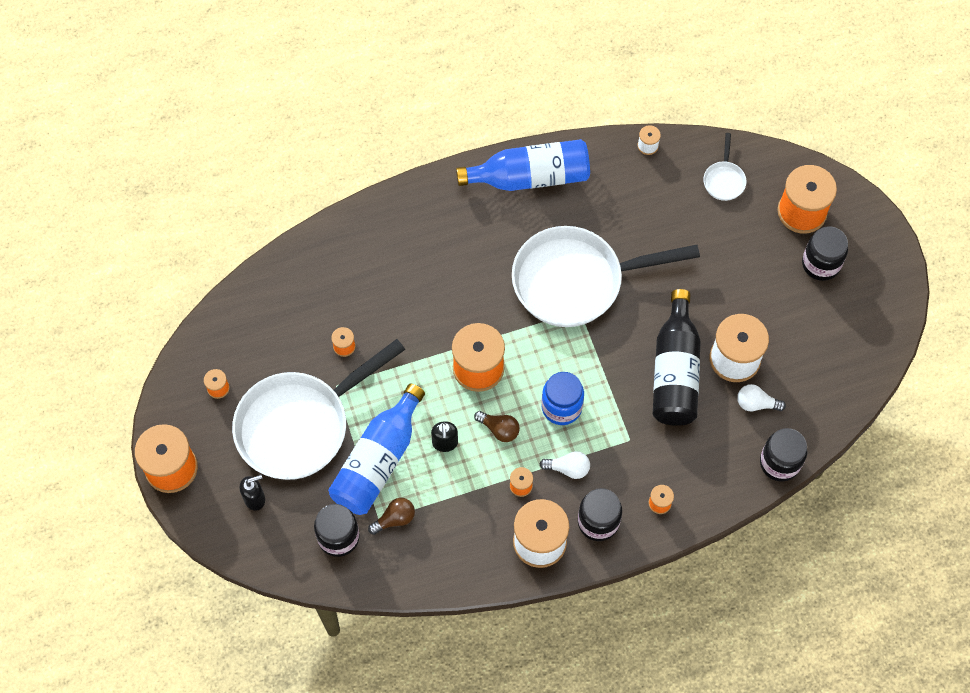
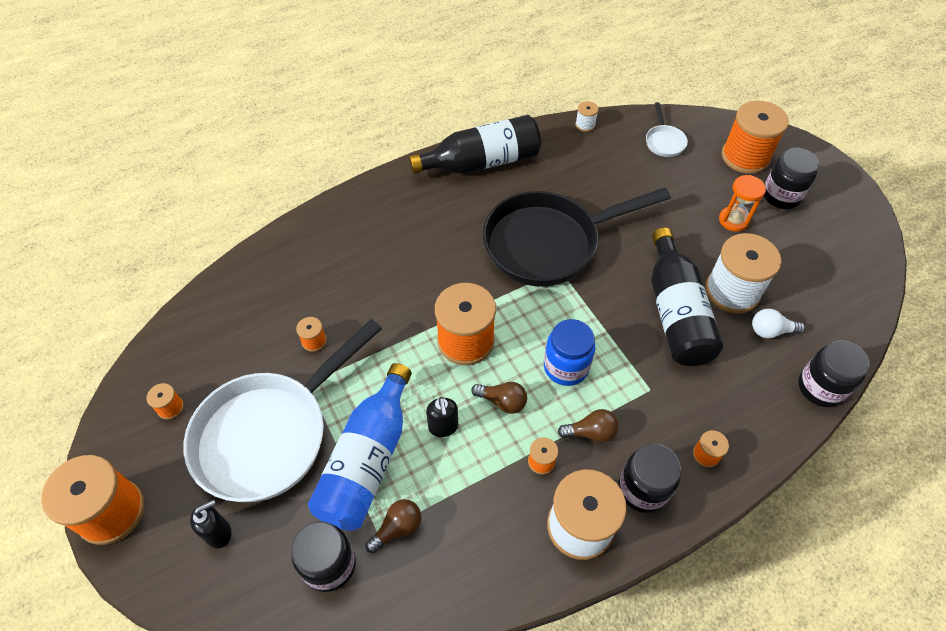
camera: 10 degrees left, 10 degrees down
(530, 177) = (481, 162): blue bottle -> black bottle
(568, 468) = (590, 432): white light bulb -> brown light bulb
(576, 281) = (549, 243): white pan -> black pan
(763, 284) = (733, 220): none -> orange hourglass

